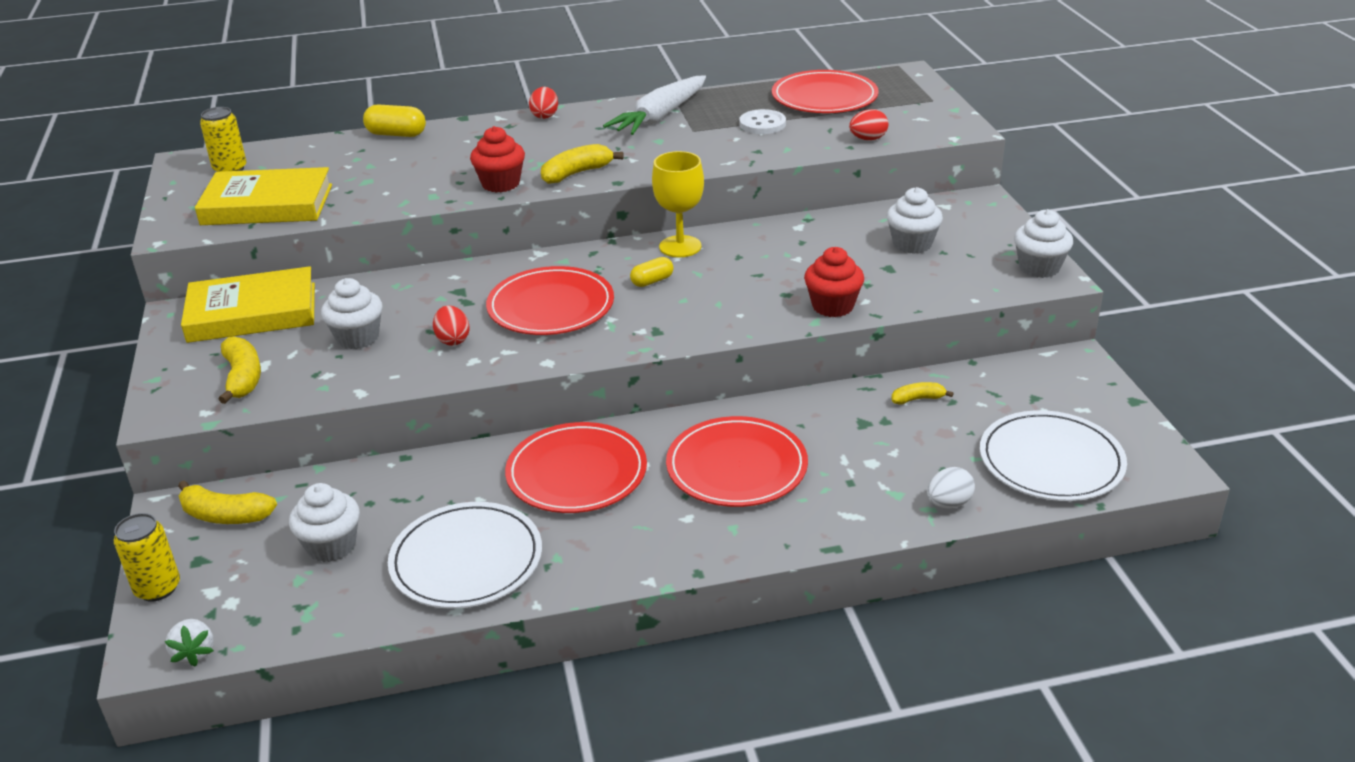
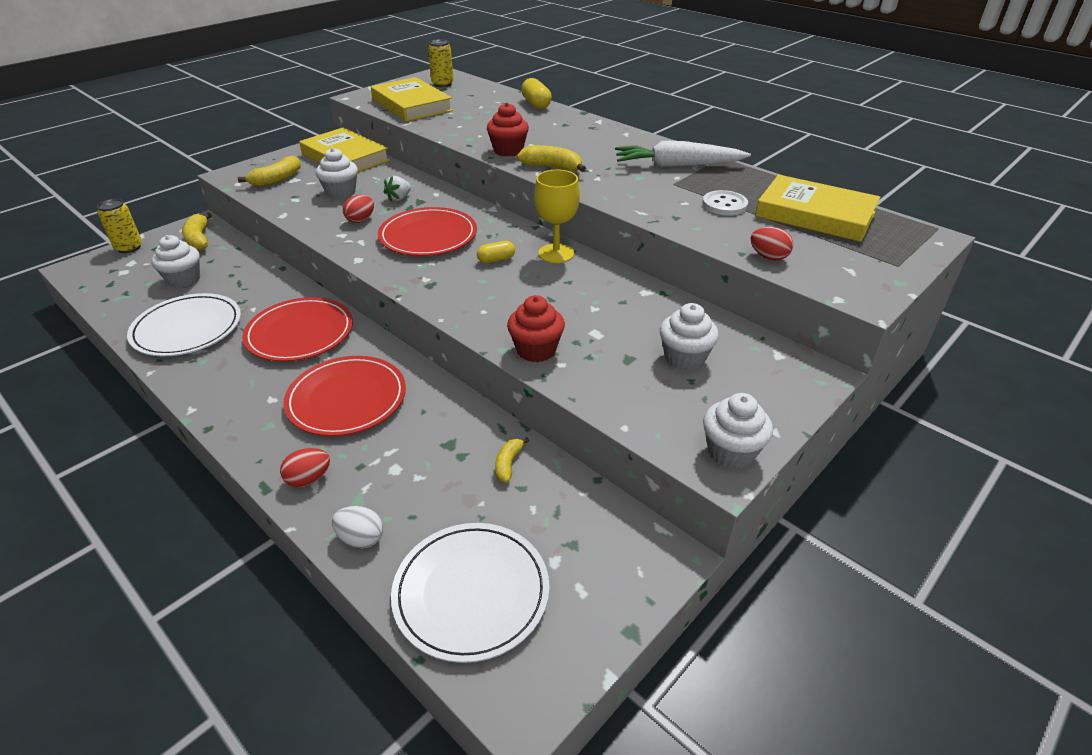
camera: 55 degrees right, 5 degrees up
(194, 653) = (77, 279): white strawberry -> white strawberry (399, 198)
(545, 116) = (621, 132): red egg -> red egg (309, 479)
(652, 281) = (496, 259): yellow capsule -> yellow capsule turned 45 degrees counterclockwise
(824, 97) = (815, 214): red plate -> yellow book
(917, 399) = (508, 464): yellow banana -> yellow banana turned 120 degrees counterclockwise

